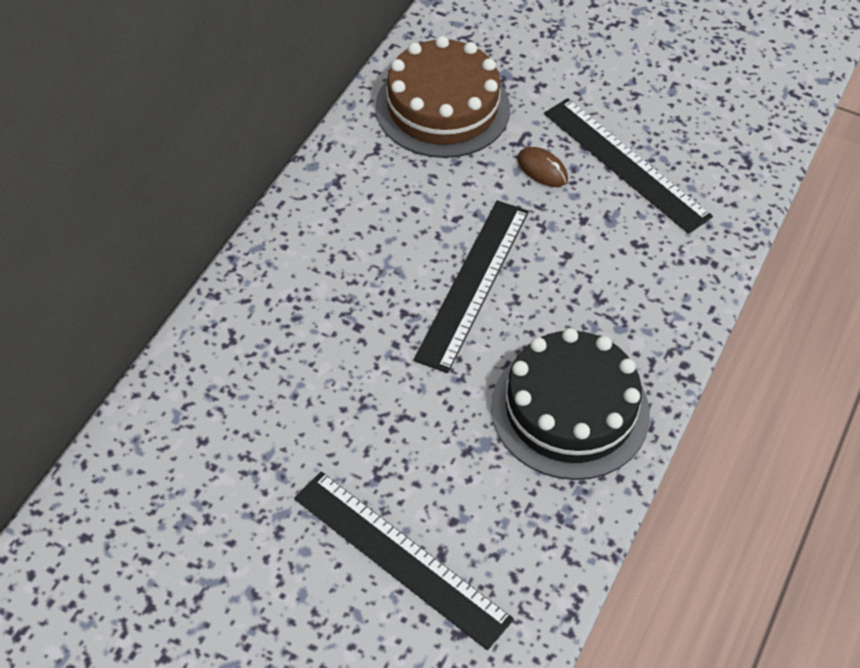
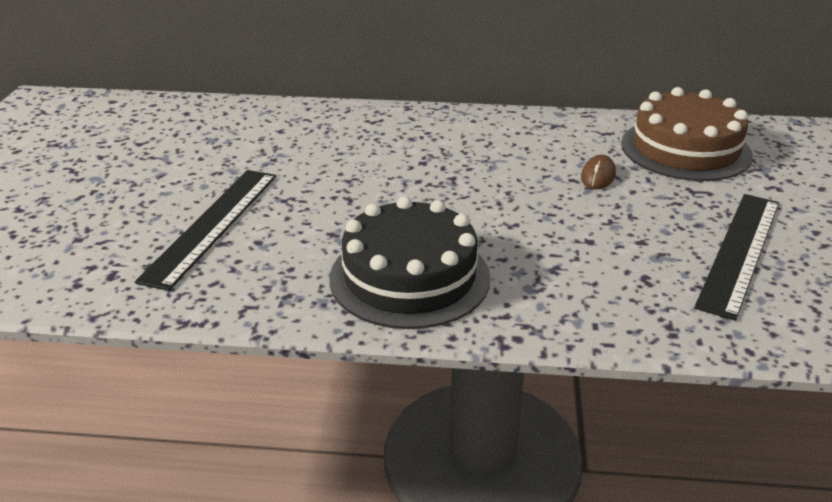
camera: 70 degrees right, 20 degrees down
(473, 283) = (510, 201): black ruler -> none
(542, 169) = (676, 208): brown mouse -> brown mouse (598, 176)

